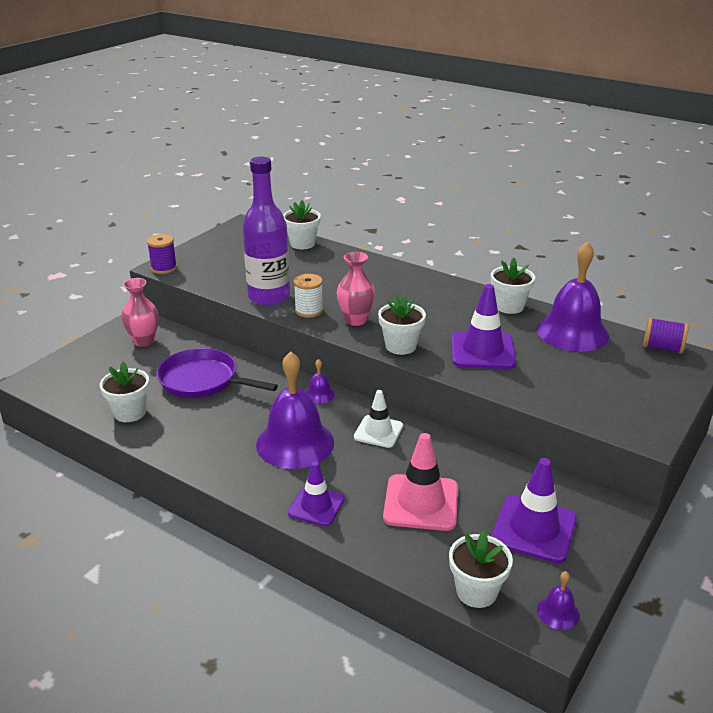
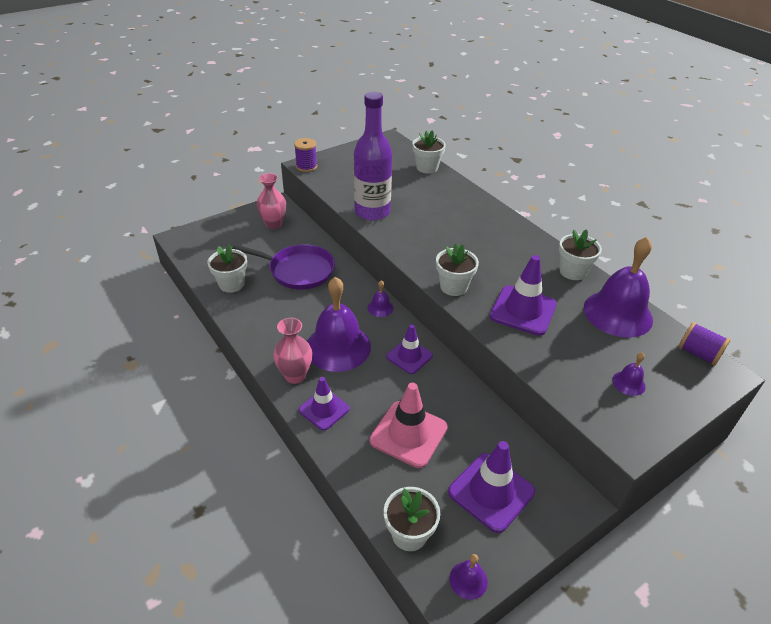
camera: 20 degrees right, 10 degrees up
(203, 380) = (298, 270): purple pan -> purple pan turned 150 degrees clockwise
(309, 311) = (396, 233): white spool -> none
(355, 320) = (430, 252): pink vase -> pink vase (295, 375)
(378, 431) = (409, 356): white traffic cone -> purple traffic cone
(617, 387) = (628, 383): none -> purple bell

